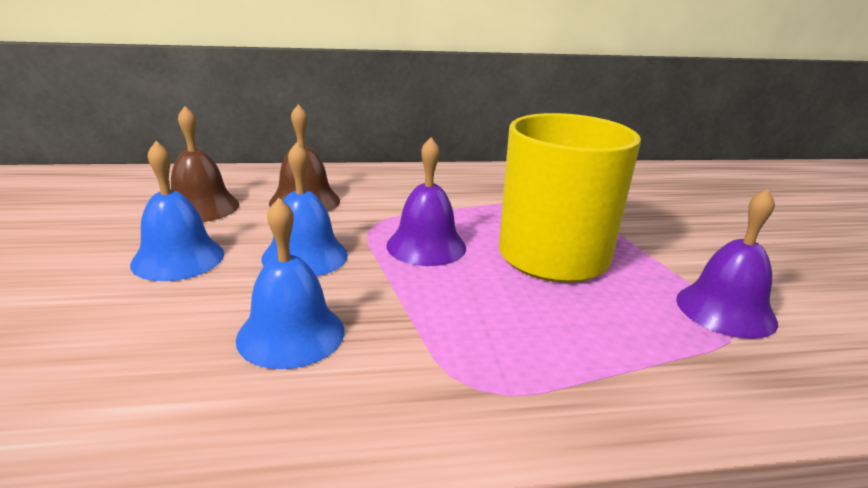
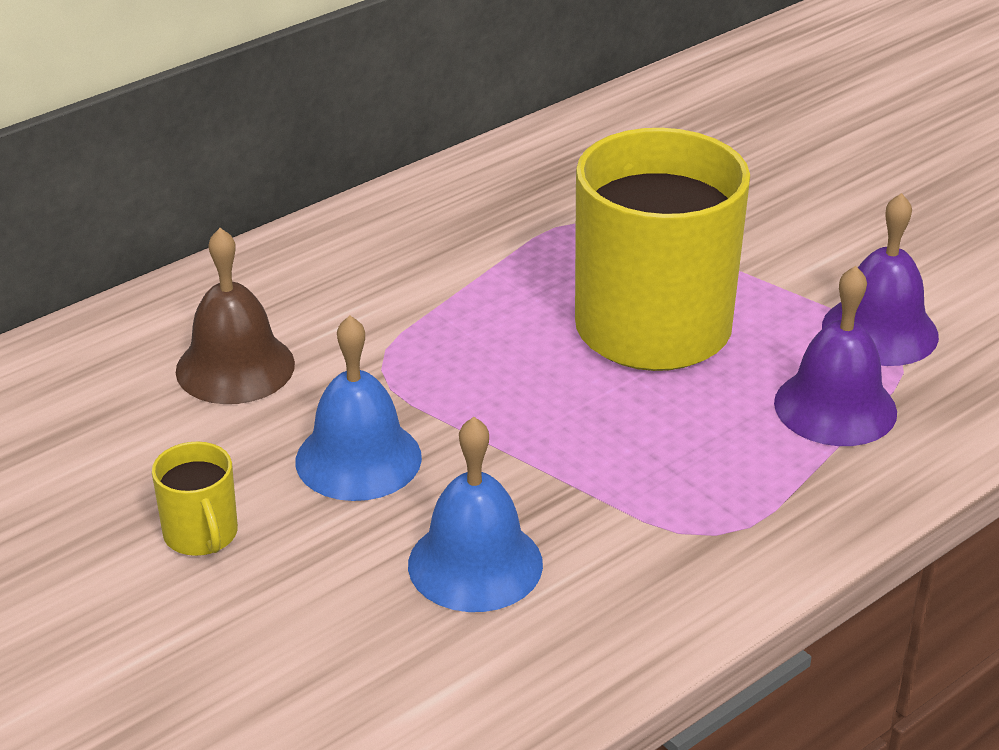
camera: 30 degrees left, 10 degrees up
(178, 258) = (201, 534): blue bell -> yellow mug
(201, 207) = (98, 442): brown bell -> none
(426, 246) = (489, 376): purple bell -> purple bell (835, 407)

